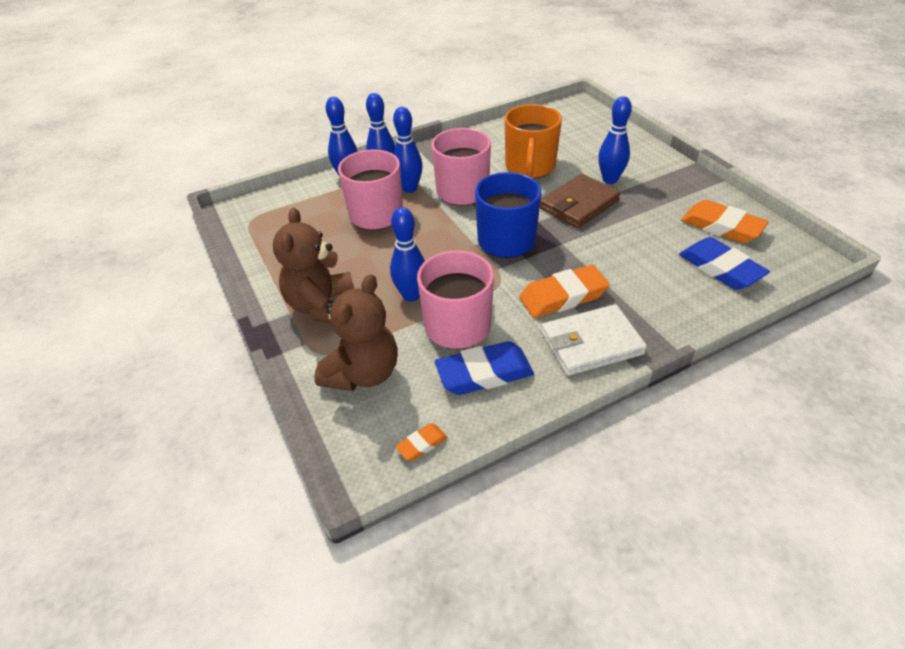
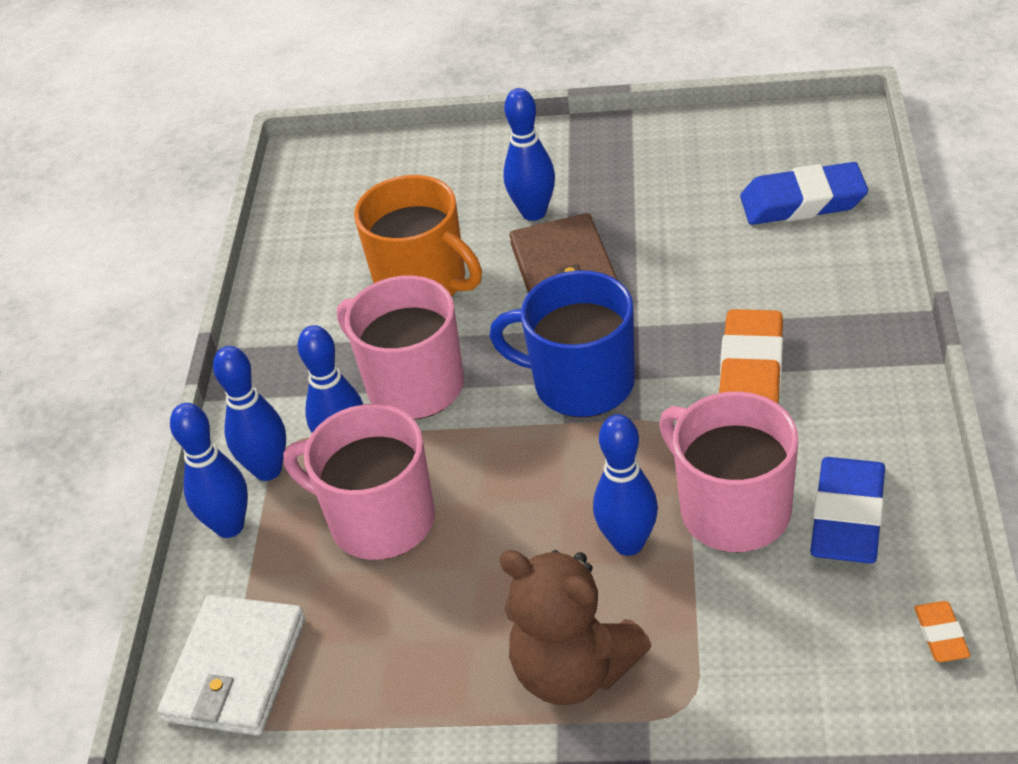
camera: 55 degrees left, 0 degrees up
(363, 373) = (764, 661): brown teddy bear -> none
(591, 343) = (859, 384): white wallet -> white wallet (236, 670)
(721, 227) = (725, 160): orange eraser -> none

